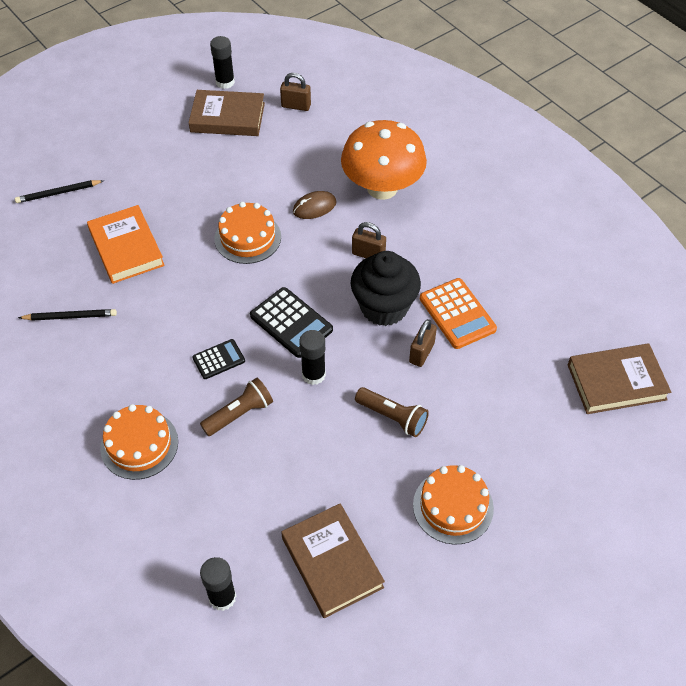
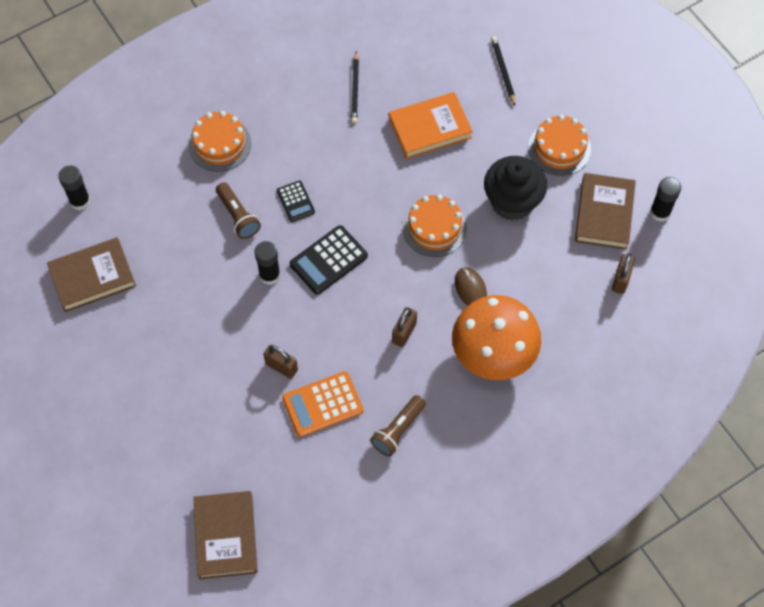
camera: 95 degrees right, 10 degrees up
(384, 307) = (338, 340): black cupcake -> black cupcake (512, 202)
(392, 417) = (217, 335): brown flashlight -> brown flashlight (398, 430)
(453, 506) = (124, 372): orange cake -> orange cake (559, 148)

